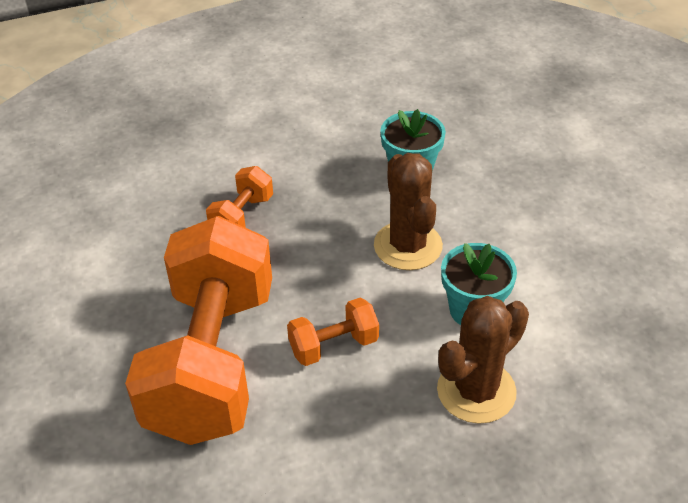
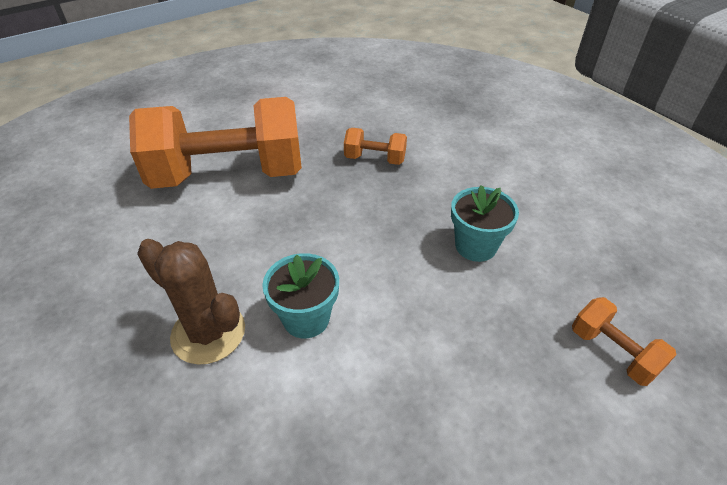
camera: 75 degrees right, 0 degrees up
(333, 345) = (251, 232): orange dumbbell -> orange dumbbell (613, 352)
(408, 246) = (375, 259): brown cactus -> none

